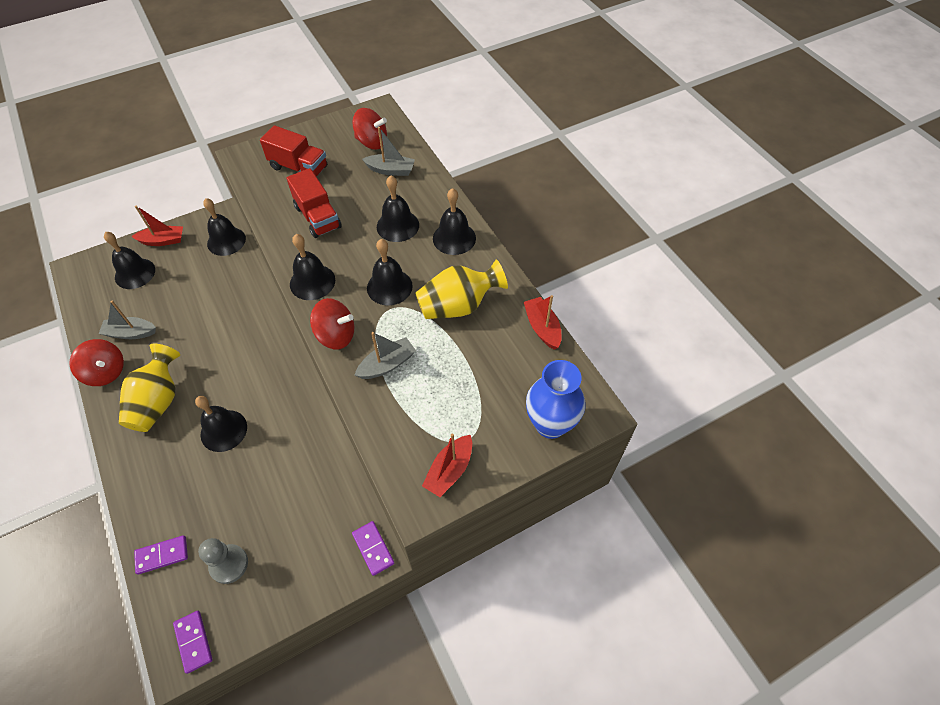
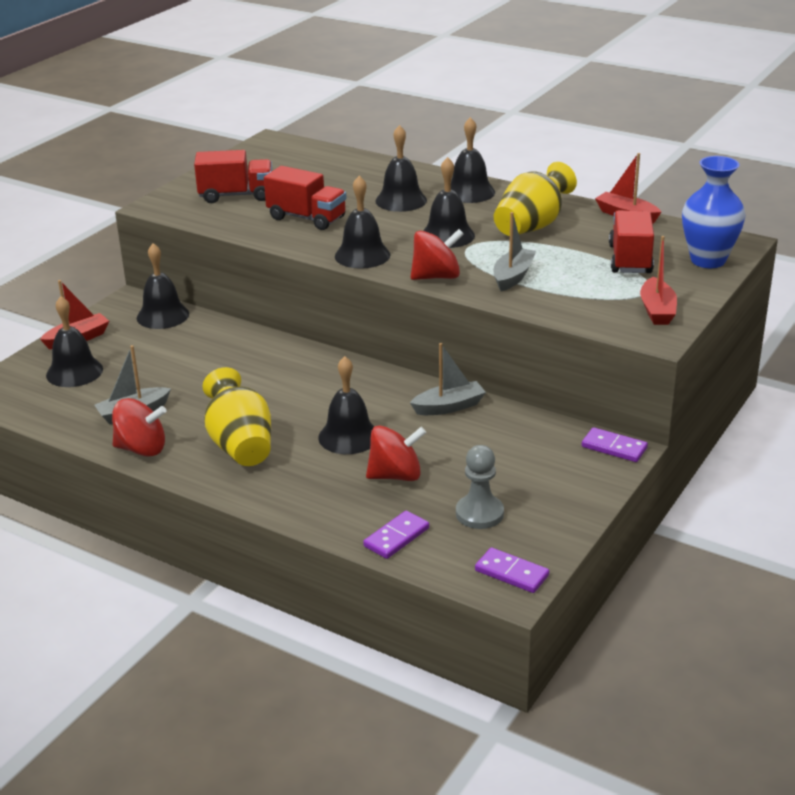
camera: 30 degrees left, 25 degrees down
(372, 142) = (294, 161): red spinning top -> red spinning top (396, 475)
(391, 170) = (342, 171): grey boat -> grey boat (449, 407)
(491, 389) = (630, 259): none -> red truck

